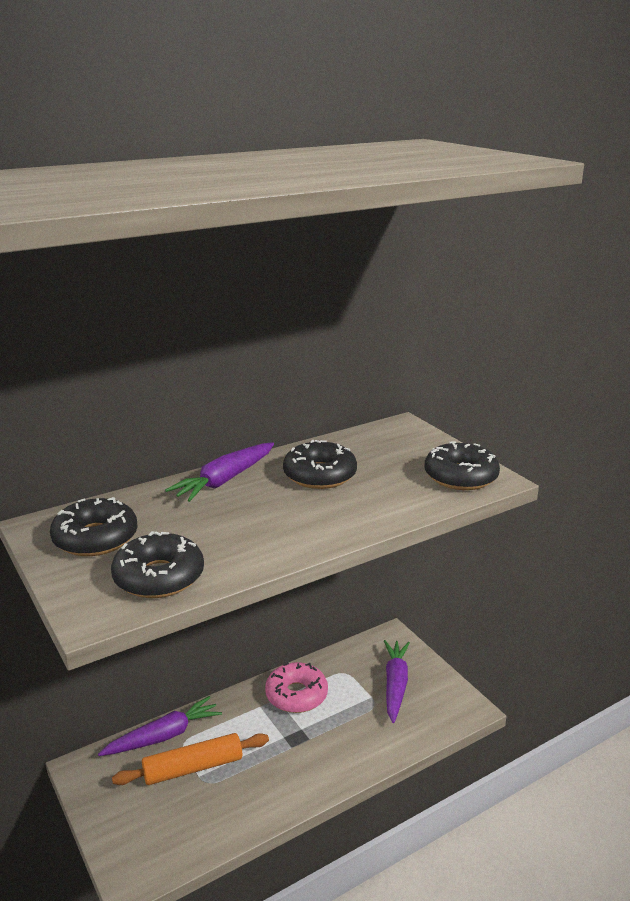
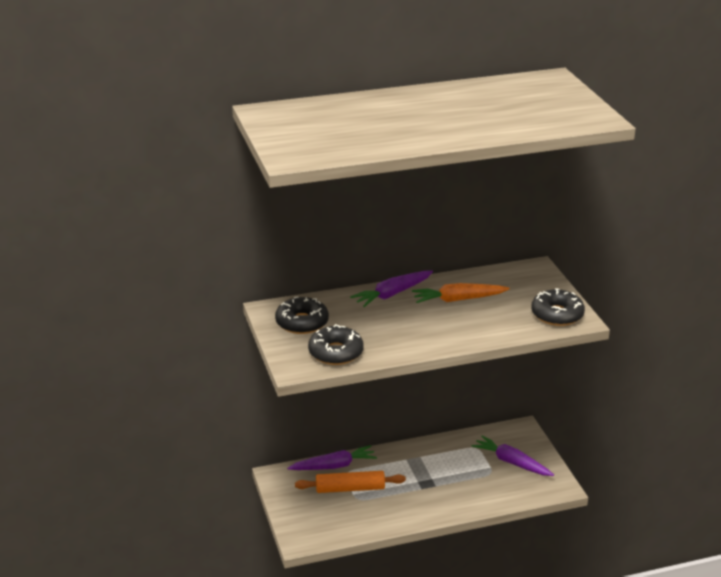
camera: 15 degrees right, 5 degrees up
(296, 695) = (435, 456): pink donut -> none
(320, 475) = (458, 299): black donut -> orange carrot
(395, 685) = (512, 462): purple carrot -> purple carrot turned 75 degrees counterclockwise

